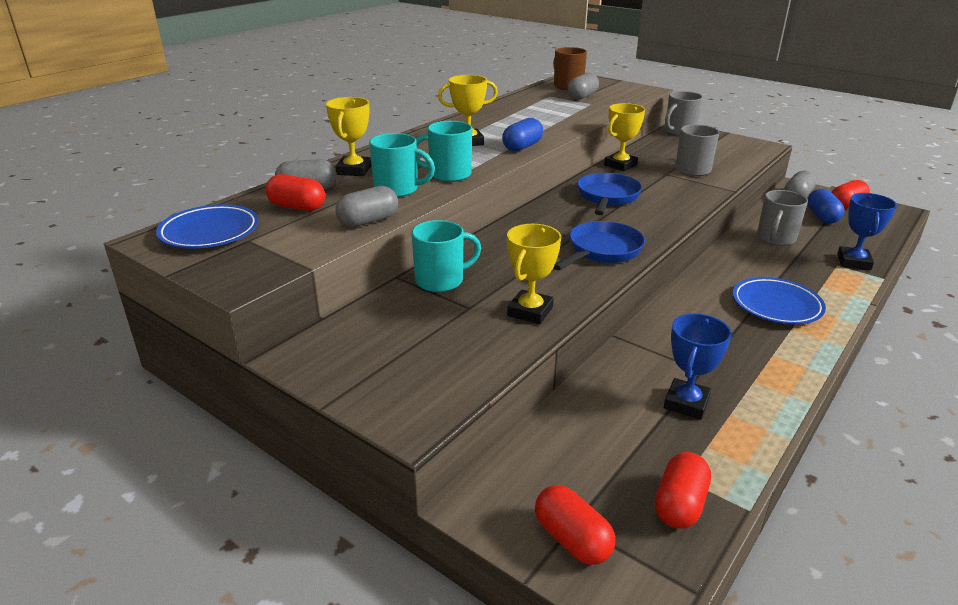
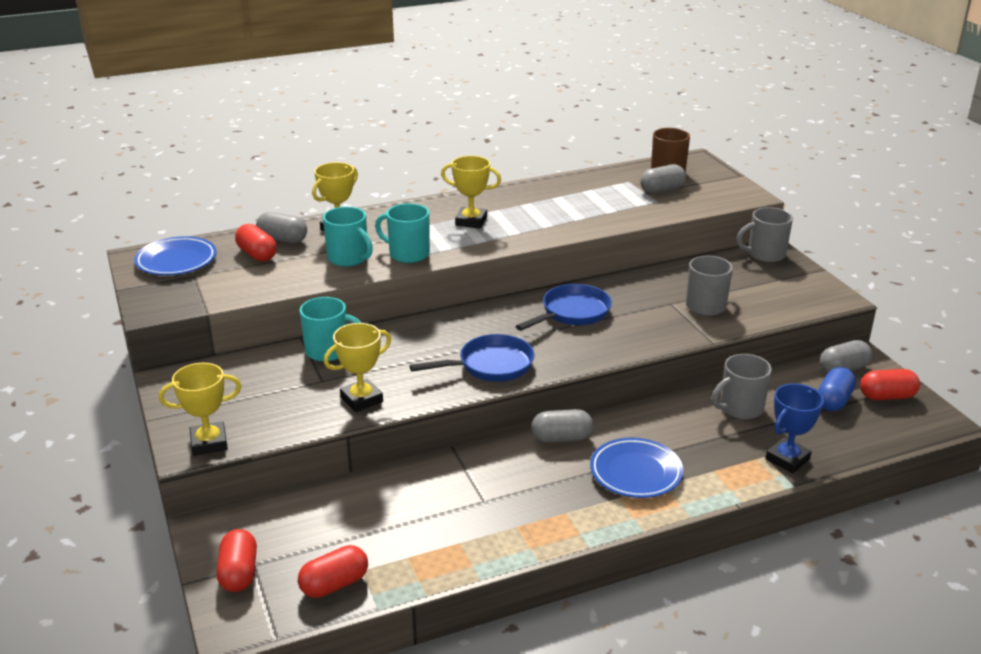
camera: 30 degrees right, 0 degrees up
(368, 221) = (291, 283): grey capsule -> grey capsule (561, 438)
(522, 147) = (512, 240): blue capsule -> none
(620, 165) = (637, 280): yellow trophy -> yellow trophy (209, 443)
(686, 403) = (436, 521): blue trophy -> none

